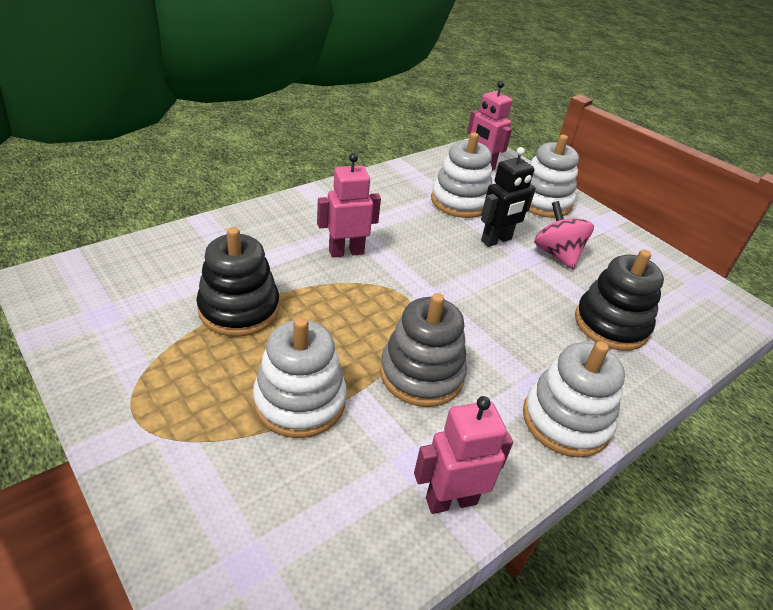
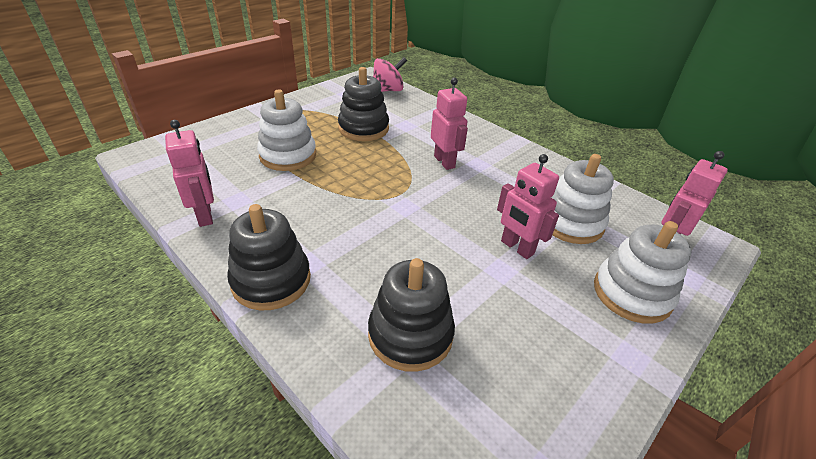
camera: 85 degrees right, 0 degrees up
(421, 374) = (316, 201): grey stacking toy -> none
(496, 240) = (516, 248): black robot -> pink robot
(557, 254) = (521, 297): pink spinning top -> pink spinning top (388, 90)
(566, 420) = (271, 280): white stacking toy -> black stacking toy

